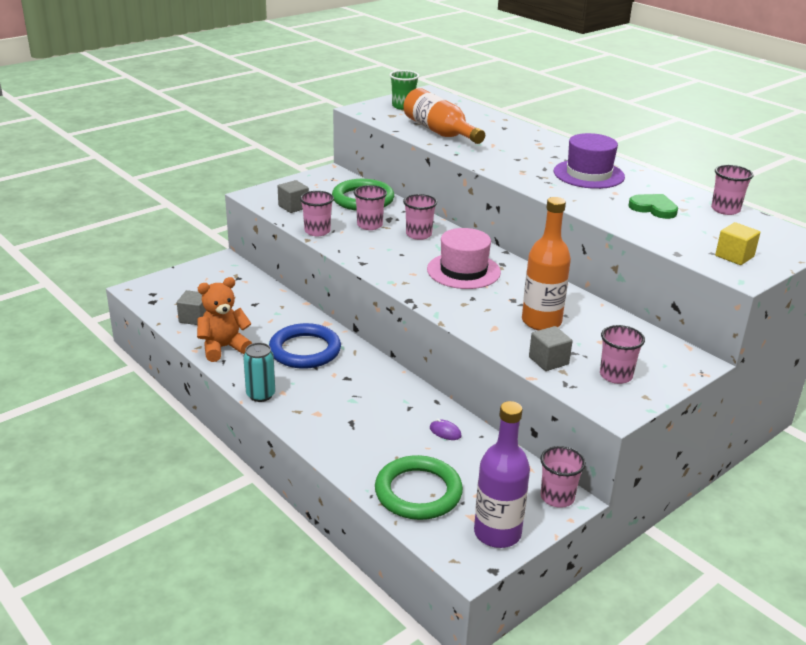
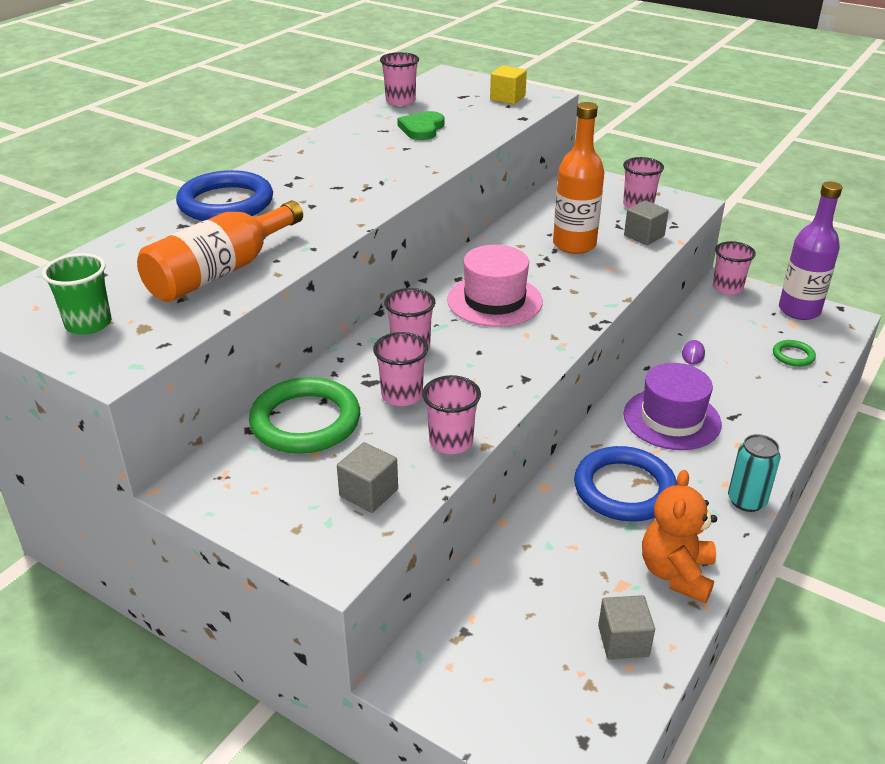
camera: 105 degrees left, 5 degrees up
(223, 348) = (676, 573): orange teddy bear -> orange teddy bear turned 60 degrees clockwise
(418, 492) = (793, 356): green ring -> green ring, size x0.48
(530, 139) = (226, 203): none -> blue ring
(588, 174) = (342, 162): purple hat -> purple hat (672, 419)

